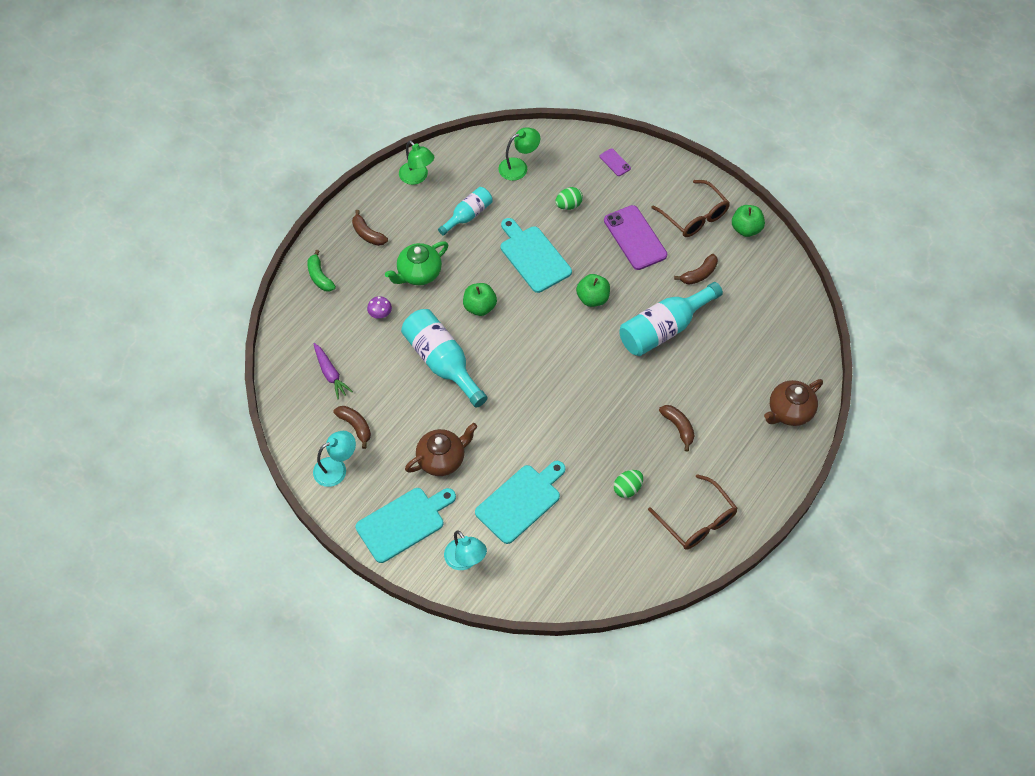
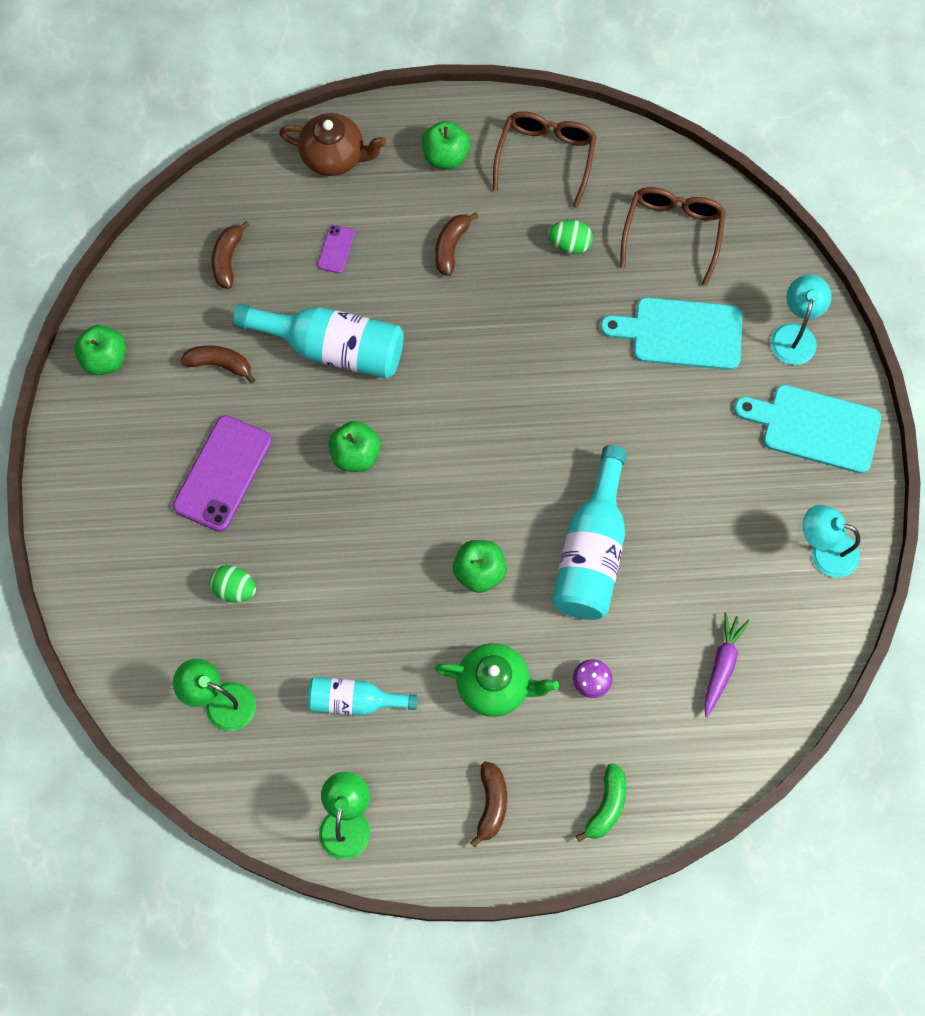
camera: 130 degrees left, 10 degrees up
(355, 426) = (758, 576): brown banana -> brown banana (228, 259)
(442, 459) = (709, 450): brown teapot -> none
(533, 257) = (352, 569): turquoise cutting board -> none
(615, 162) = (115, 586): purple phone -> purple phone (336, 249)
(694, 216) = (131, 430): brown glasses -> brown glasses (672, 234)
(742, 468) = (445, 157): none -> green apple

